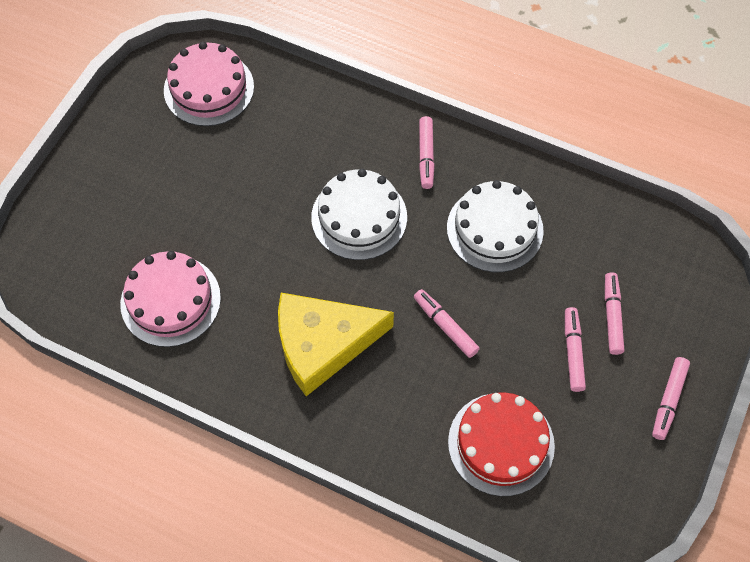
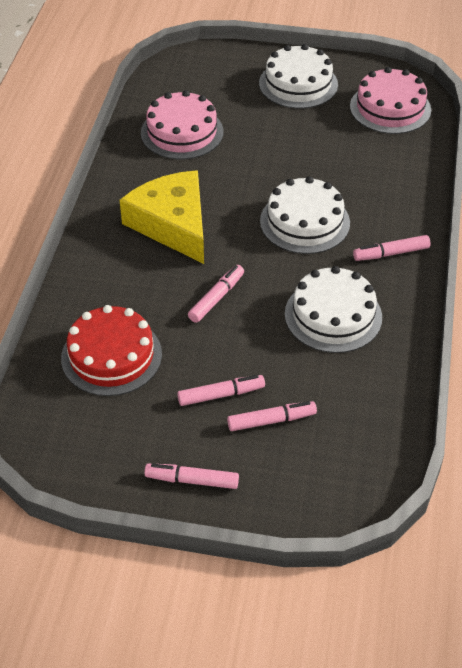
camera: 75 degrees right, 15 degrees down
(131, 161) = (298, 84): none -> white cake

